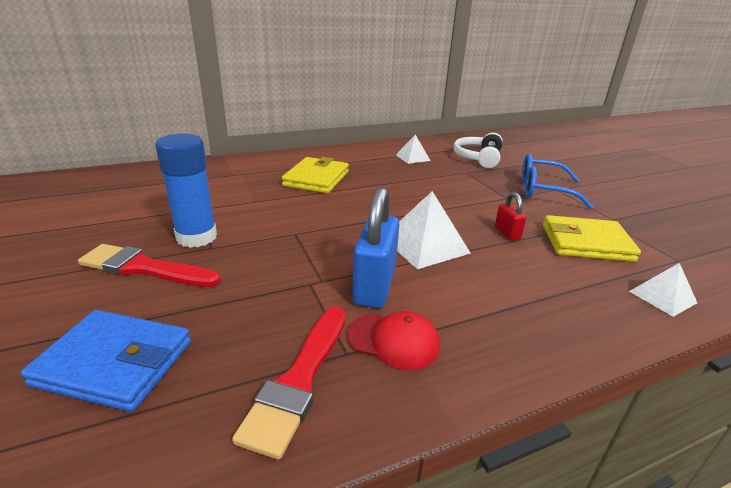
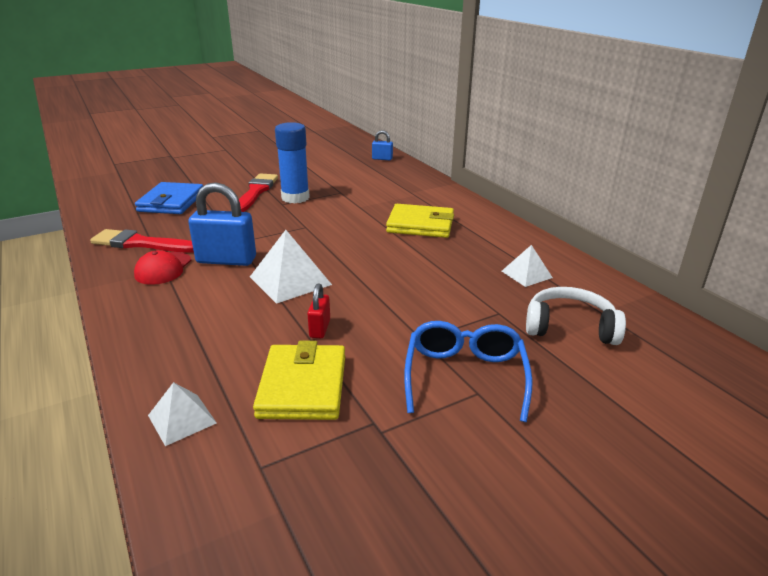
camera: 85 degrees right, 0 degrees up
(108, 178) = (382, 159): none -> blue padlock
(507, 233) = (320, 329): red padlock -> red padlock turned 60 degrees counterclockwise

